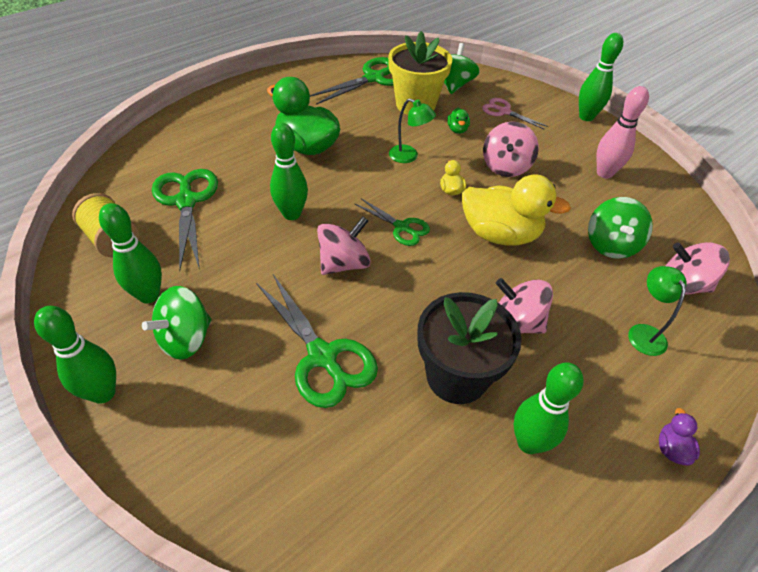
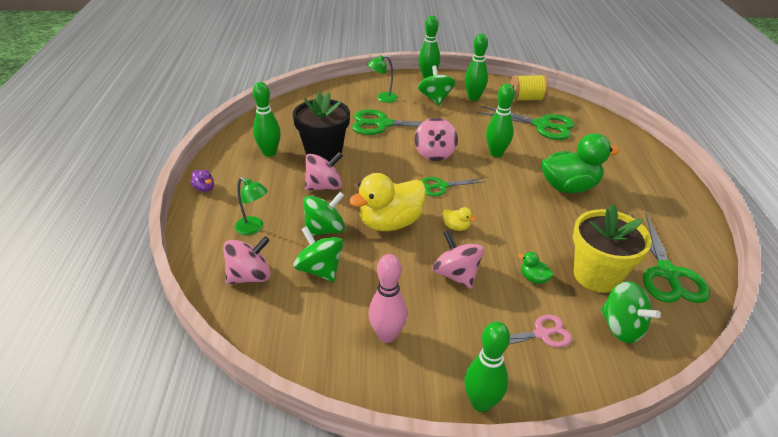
camera: 130 degrees right, 10 degrees down
(409, 156) = (516, 228): green lamp -> green lamp (382, 98)
(569, 274) = (325, 230): none -> green spinning top

